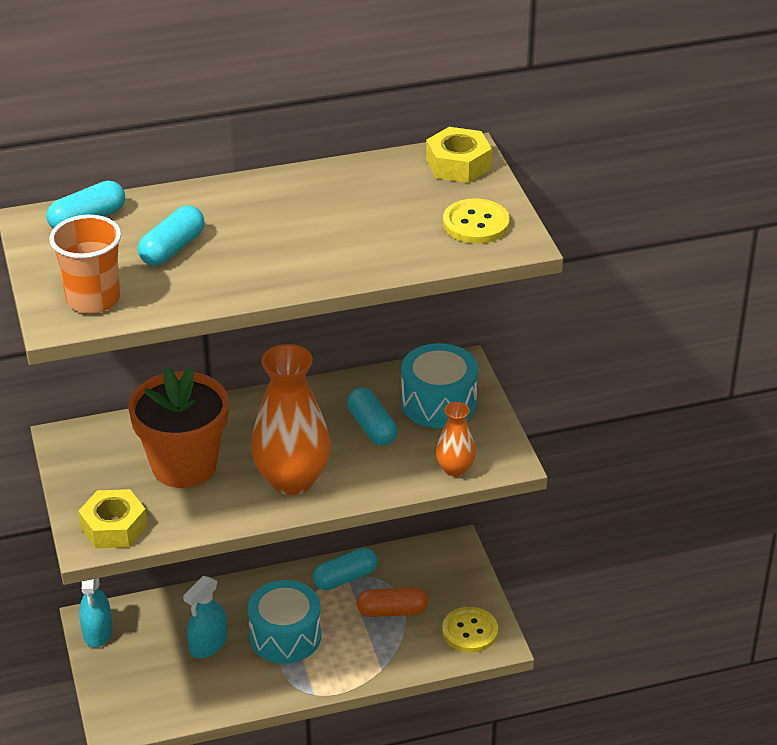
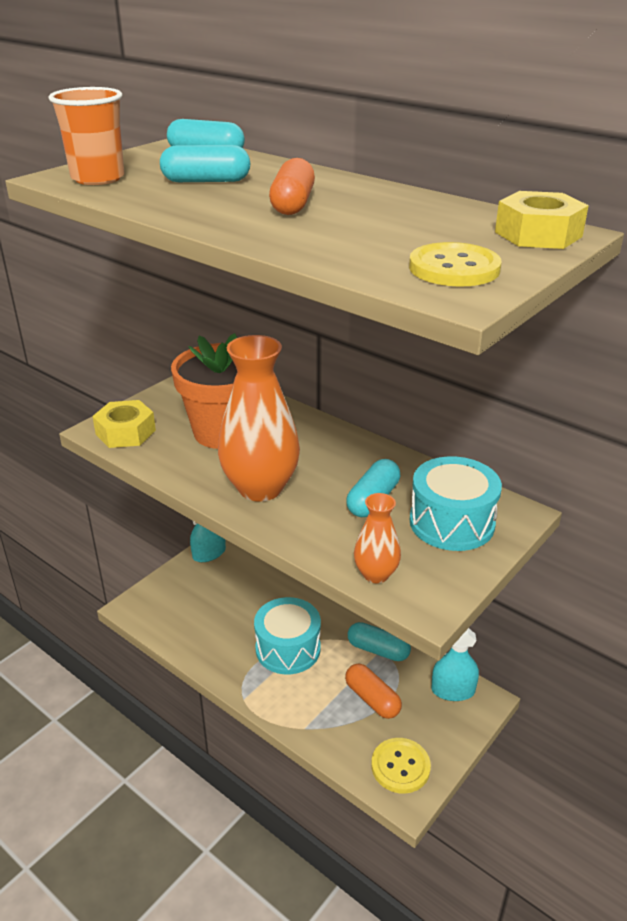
camera: 55 degrees right, 5 degrees down
(208, 645) = (243, 612): turquoise spray bottle -> turquoise spray bottle (452, 691)
(282, 231) = (293, 204): none -> orange capsule

